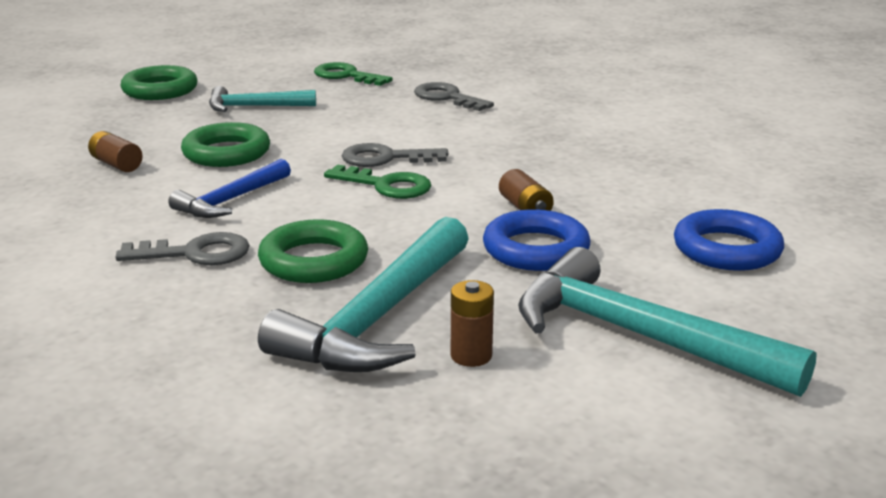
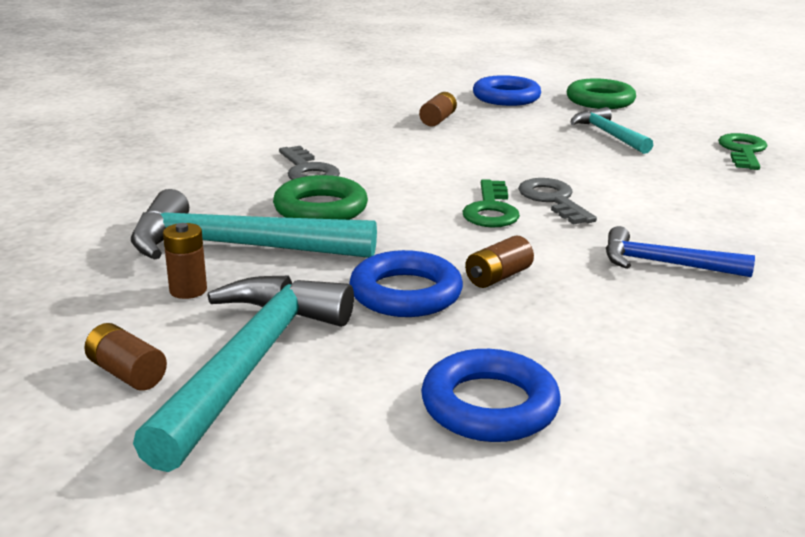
camera: 70 degrees right, 0 degrees up
(91, 122) = (506, 97): none -> blue ring
(226, 153) = (497, 145): green ring -> none
(231, 200) = (407, 163): blue hammer -> blue hammer (664, 264)
(447, 97) = (754, 201): grey key -> none
(637, 402) = (127, 373): none -> brown battery

